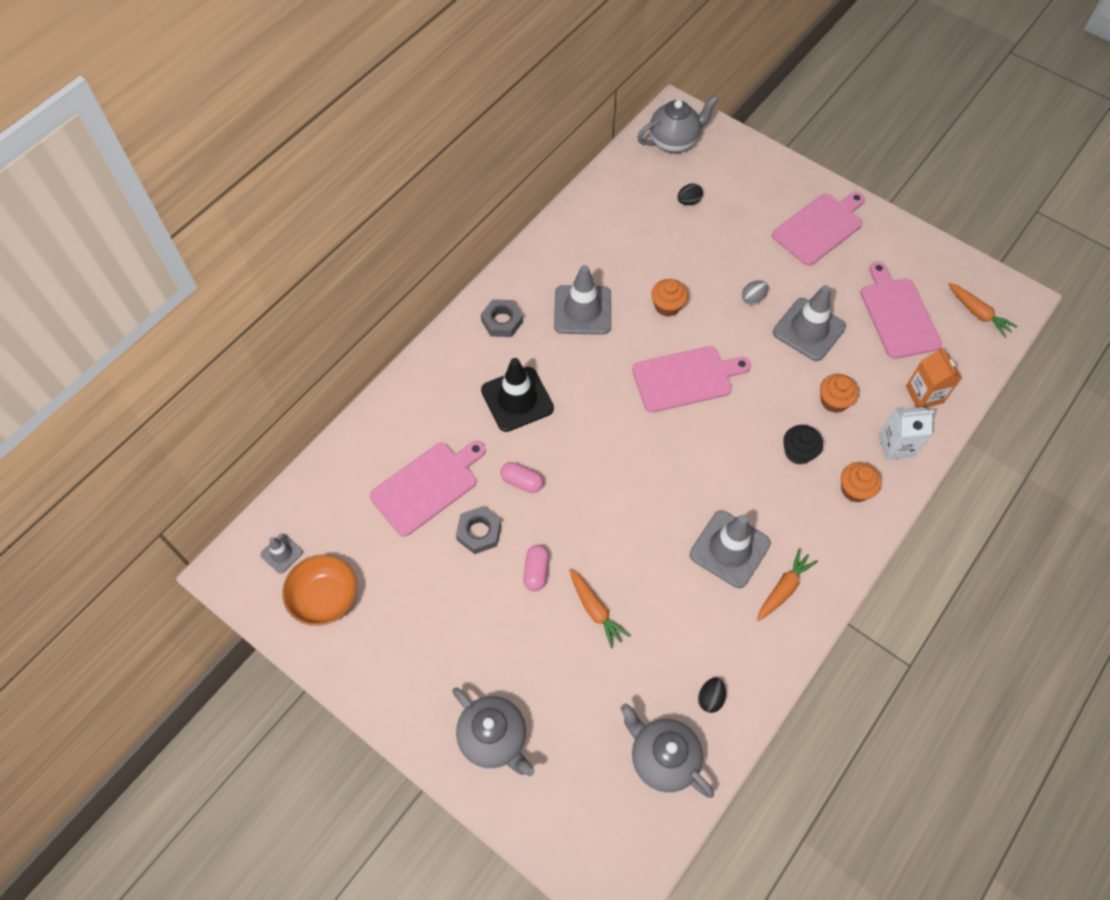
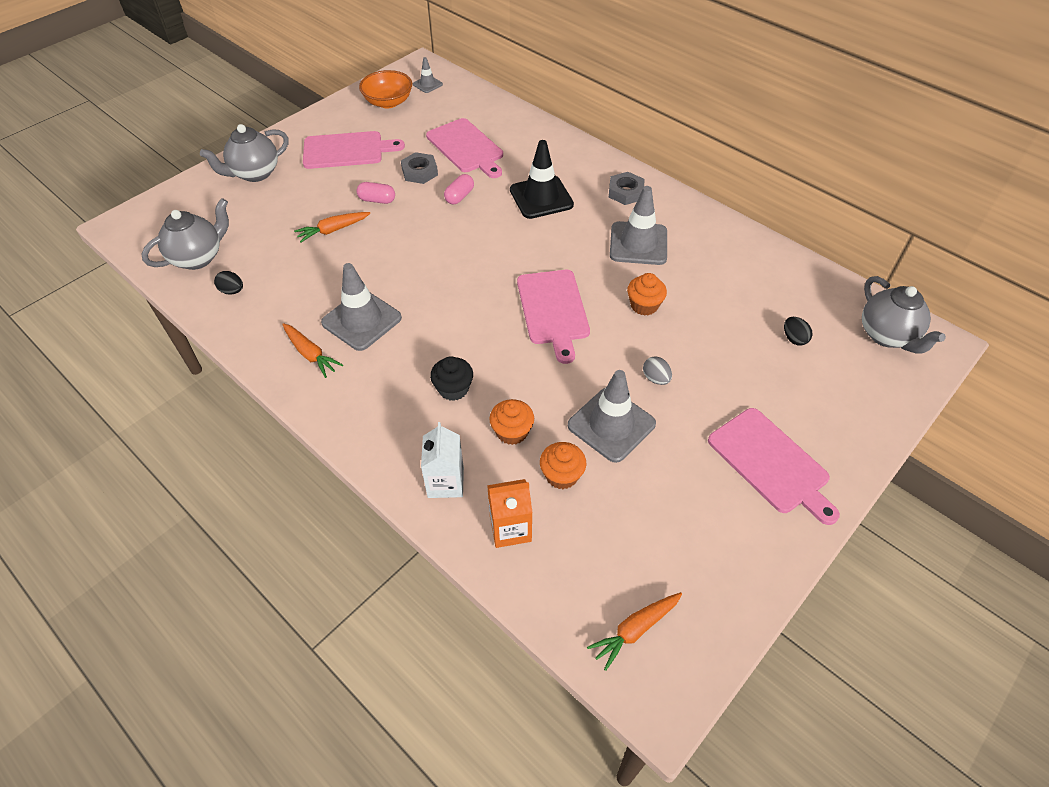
camera: 95 degrees right, 10 degrees down
(855, 489) = (399, 431): orange cupcake -> orange cupcake (562, 475)
(898, 315) = (632, 525): pink cutting board -> pink cutting board (347, 150)

